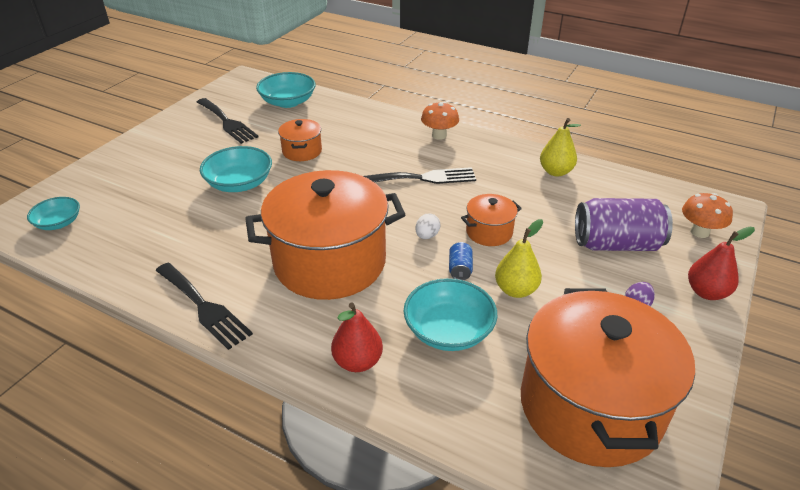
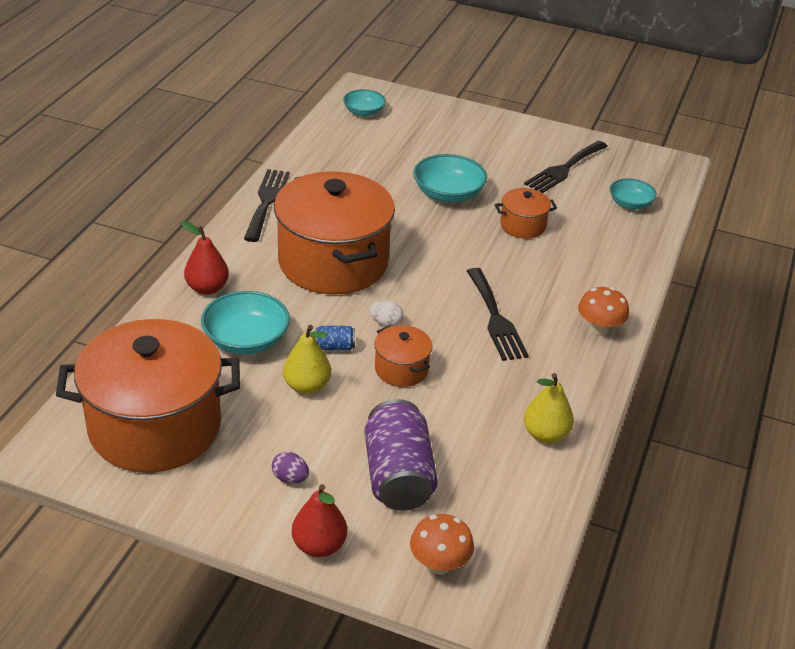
camera: 80 degrees right, 0 degrees up
(203, 307) = (267, 202): black fork -> black fork turned 150 degrees clockwise
(288, 102) = (630, 204): turquoise bowl -> turquoise bowl, size x0.64

